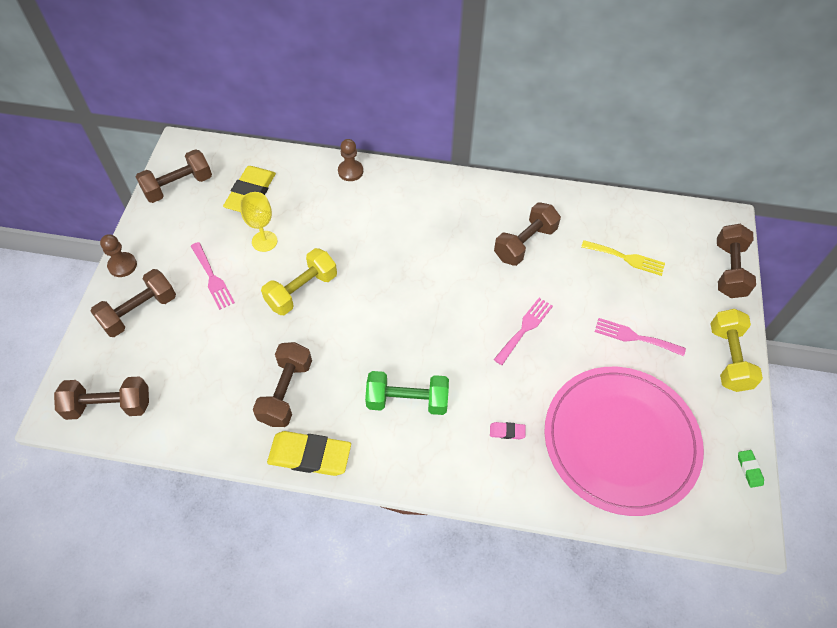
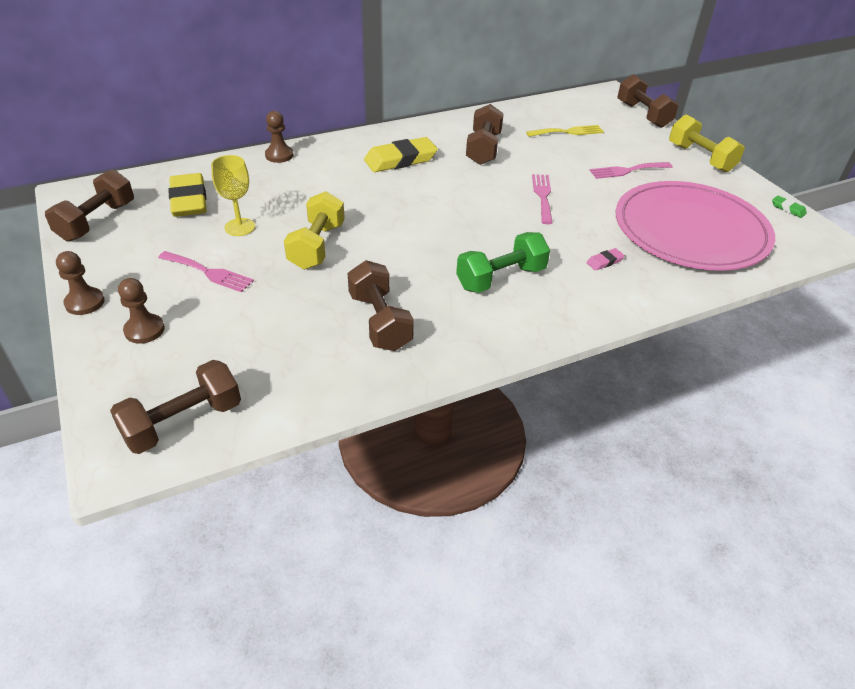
camera: 35 degrees left, 15 degrees down
(139, 311) = (144, 330): brown dumbbell -> brown pawn
(309, 455) = (455, 356): yellow eraser -> yellow eraser (400, 160)

